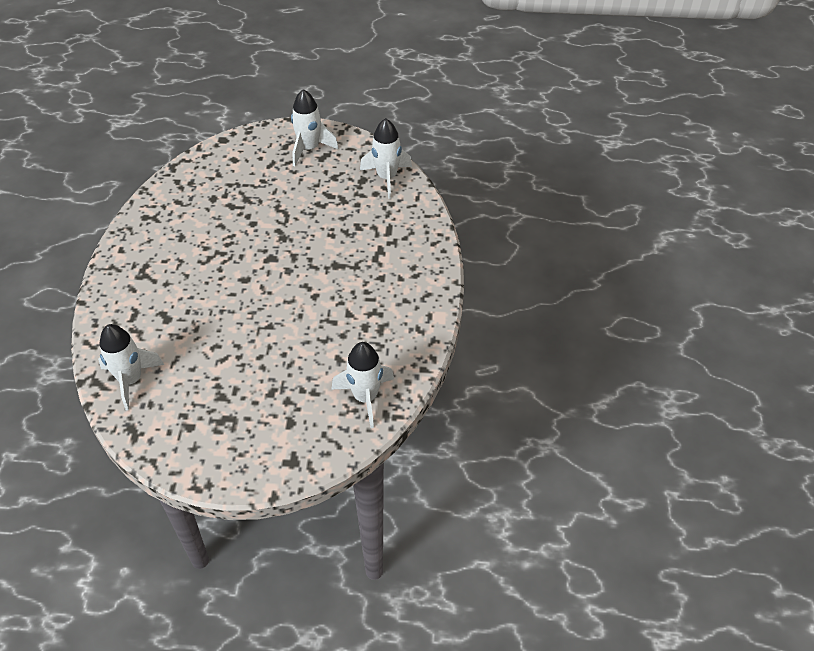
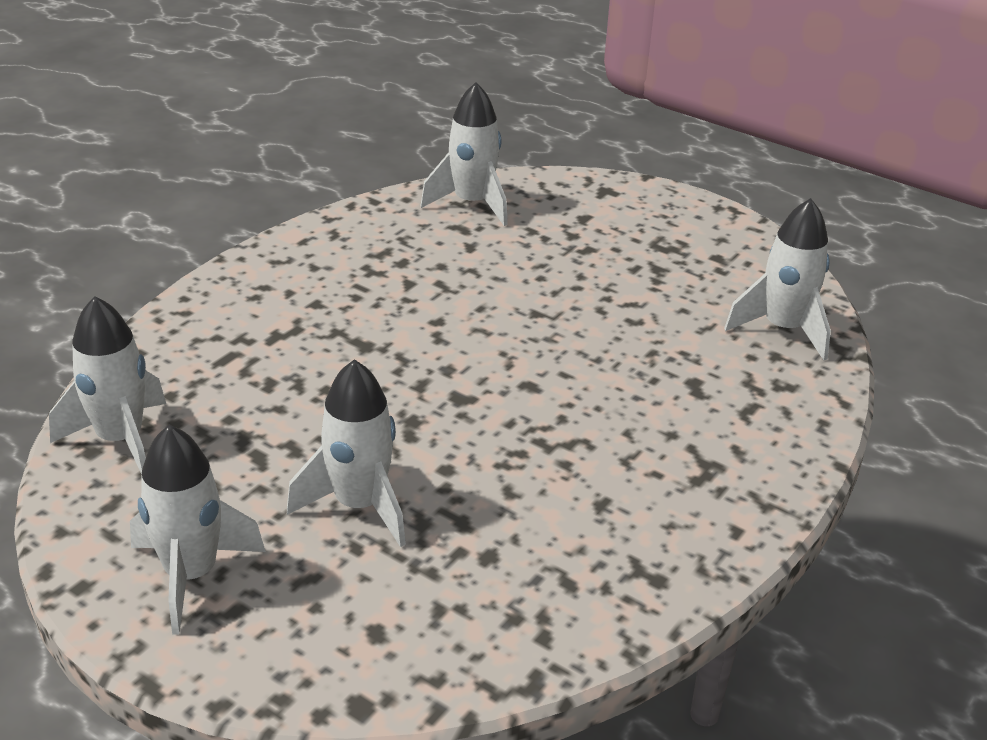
camera: 150 degrees left, 15 degrees down
(274, 194) = (359, 505): none -> white rocket

